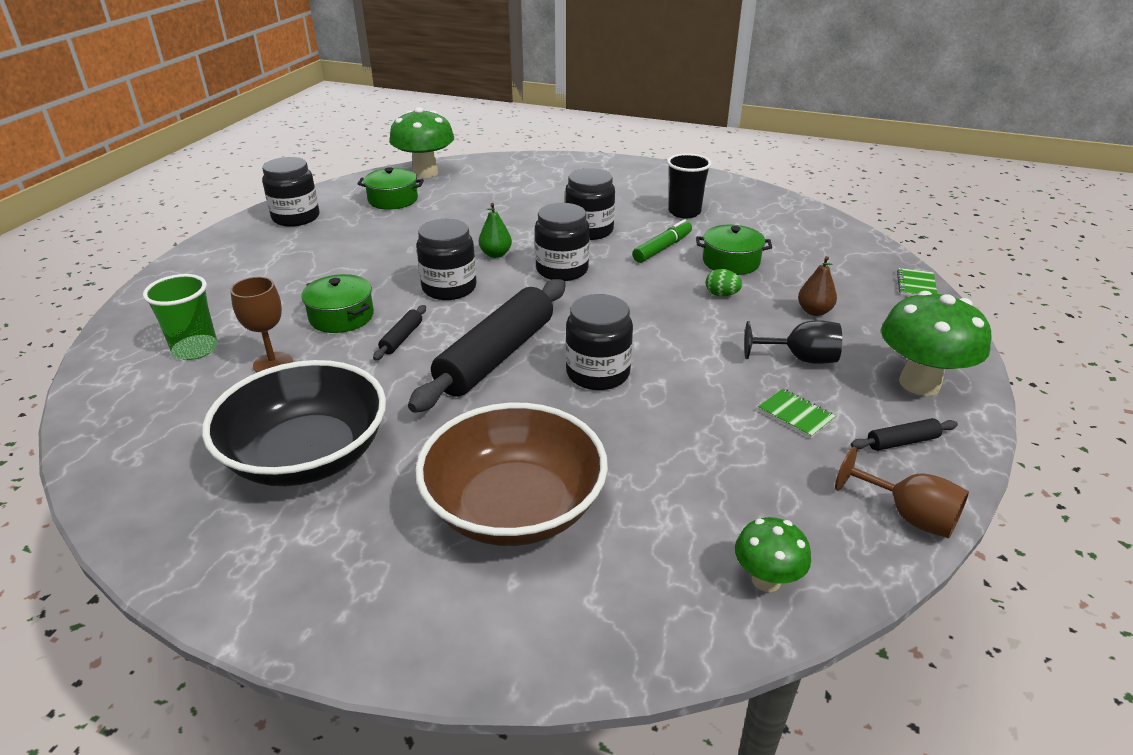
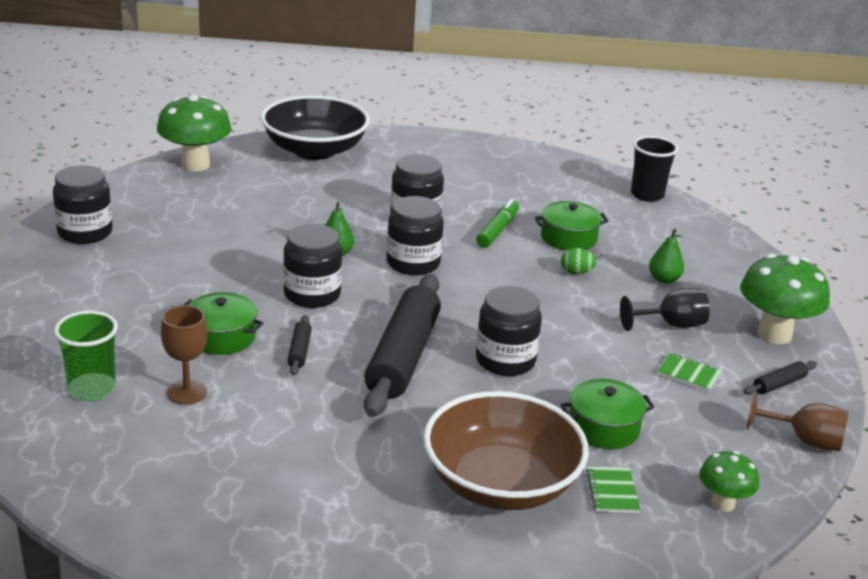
camera: 20 degrees left, 5 degrees down
(307, 455) = (288, 471): black bowl -> black bowl (314, 150)
(393, 200) = (181, 201): green pot -> green pot (603, 428)
(684, 212) = (498, 189): black cup -> black cup (647, 195)
(814, 311) = (664, 279): brown pear -> green pear
(916, 285) = (739, 244): green notebook -> green notebook (612, 491)

